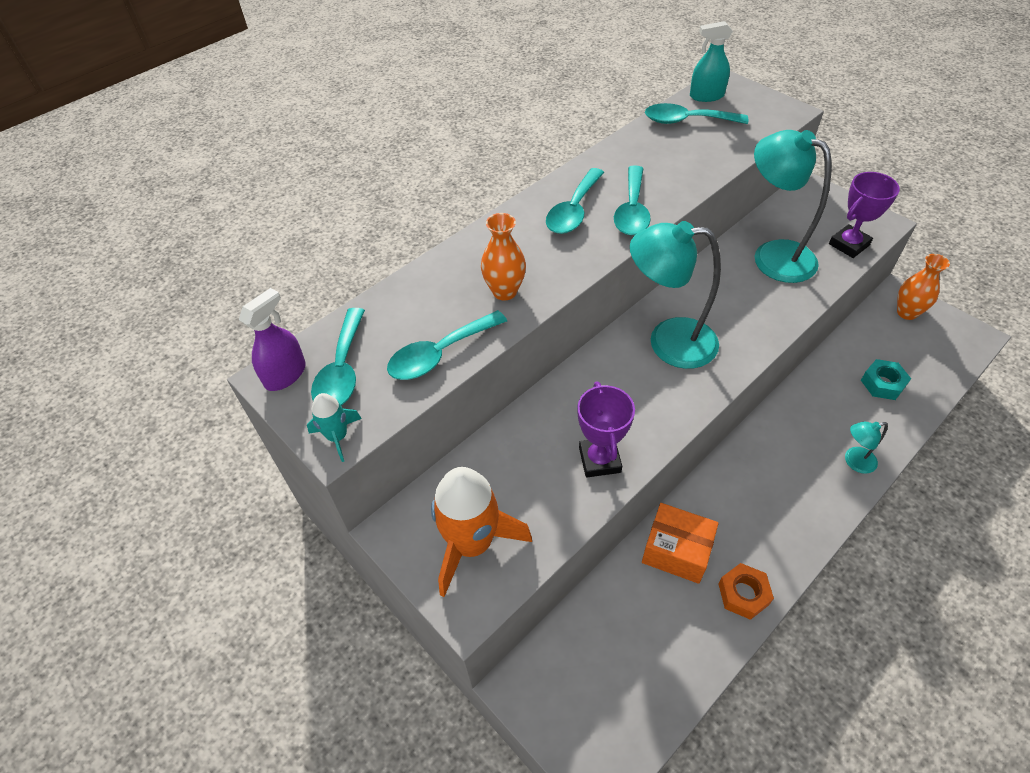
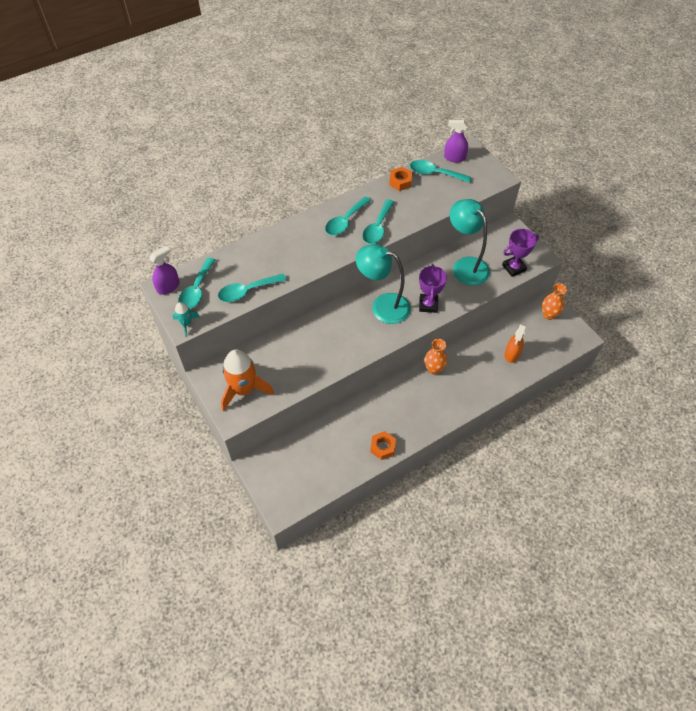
camera: 10 degrees right, 5 degrees up
(504, 291) = (291, 263): orange vase -> orange vase (434, 369)
(599, 460) = (321, 362): purple trophy -> purple trophy (428, 305)
(638, 140) = (400, 182): none -> orange nut
(676, 551) = (356, 419): orange box -> none
(706, 96) = (454, 158): turquoise spray bottle -> purple spray bottle
(854, 462) = (473, 394): turquoise lamp -> none
(882, 383) = (512, 354): turquoise nut -> orange spray bottle

